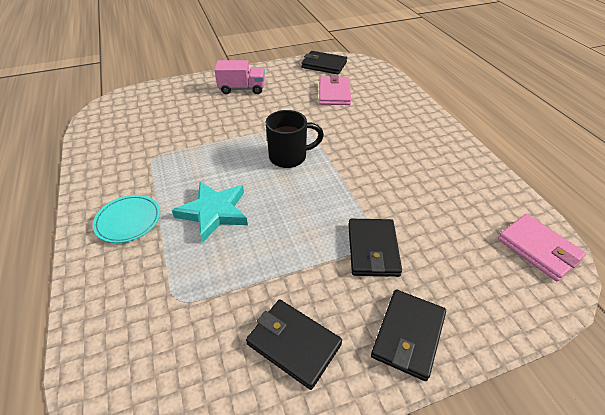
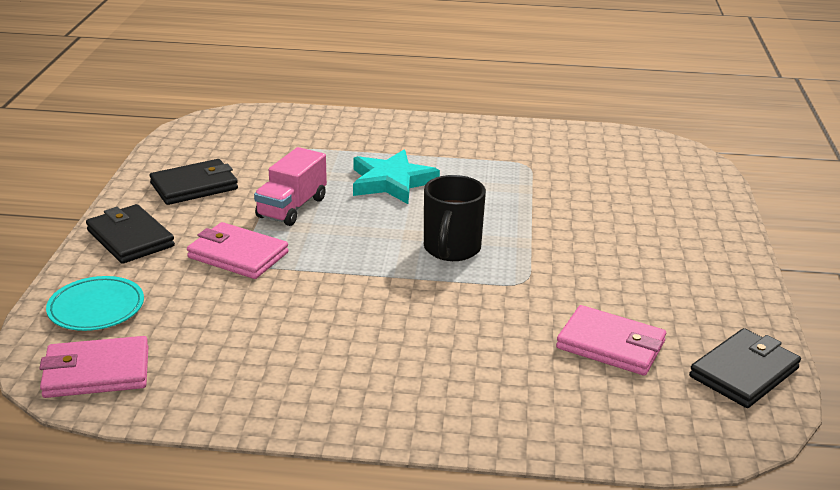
camera: 115 degrees right, 15 degrees down
(128, 221) = (422, 141): turquoise plate -> turquoise plate (96, 308)
(242, 89) = (678, 256): pink truck -> pink truck (292, 208)
(373, 249) = (238, 255): black wallet -> pink wallet

